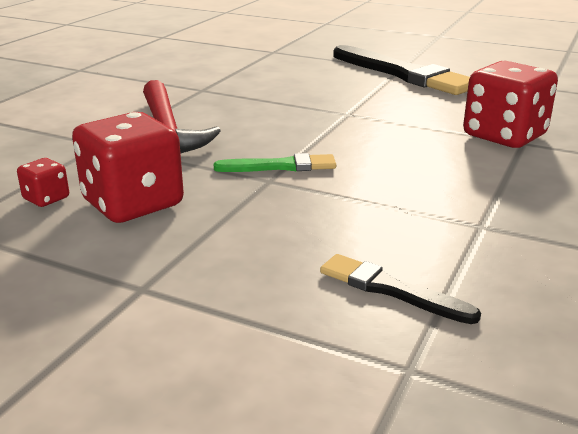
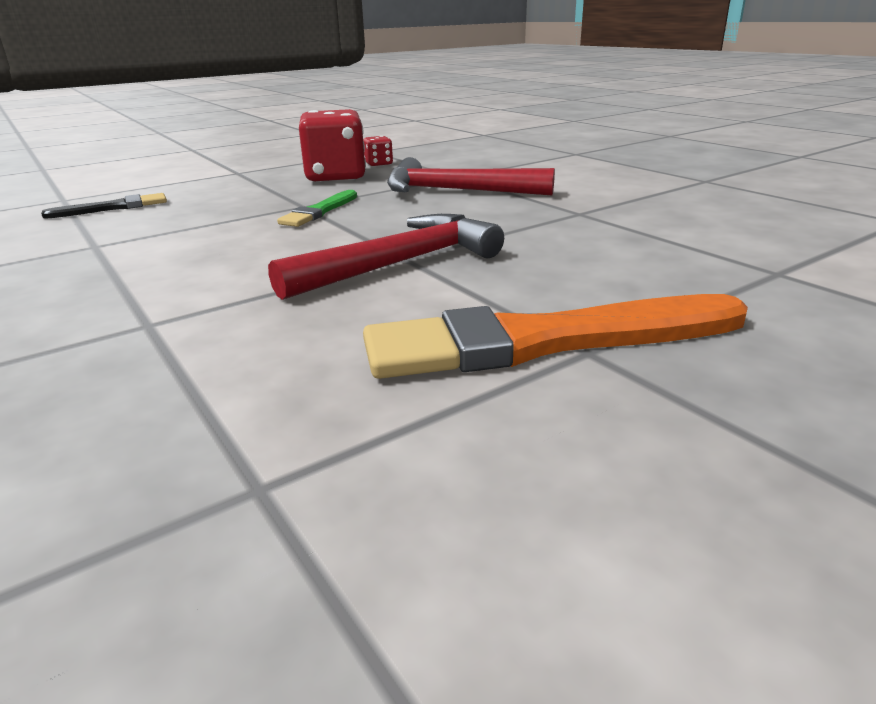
camera: 120 degrees right, 0 degrees up
(358, 112) = (401, 263): none -> red hammer
(403, 74) = (544, 341): black brush -> orange brush
(504, 136) = (184, 320): red dice -> none

